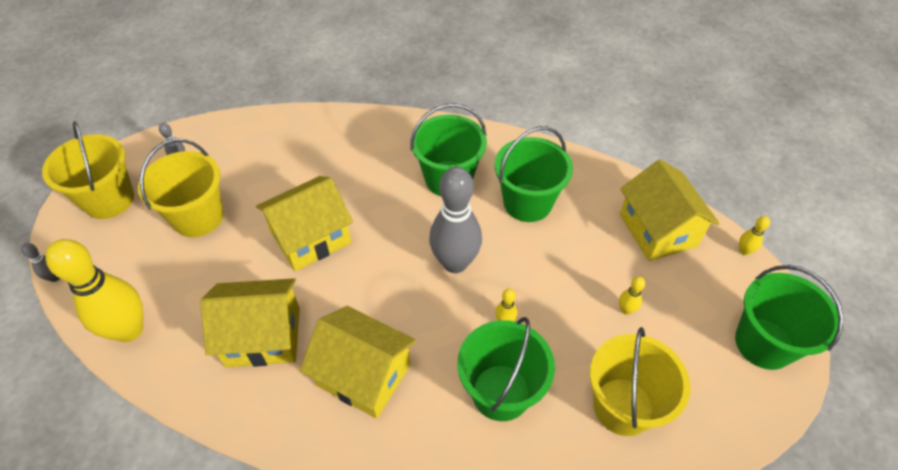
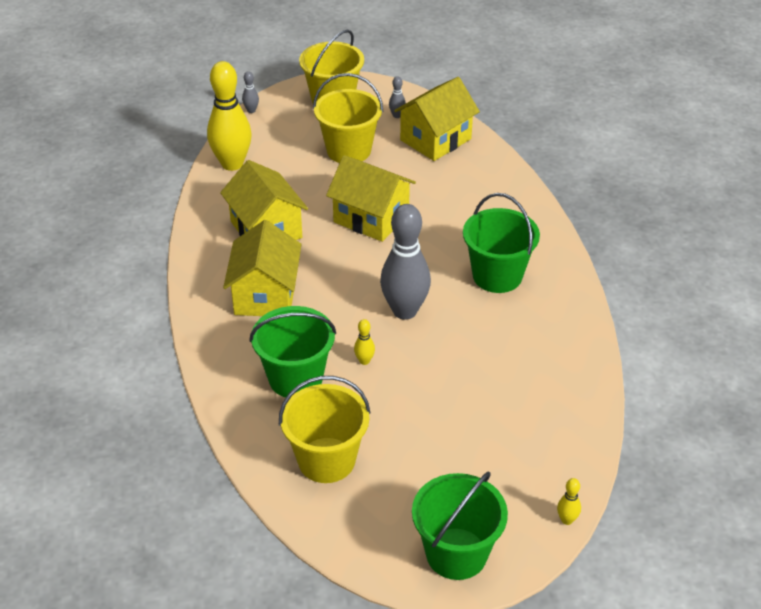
camera: 65 degrees right, 10 degrees down
(527, 202) = (509, 337): green bucket -> none
(626, 310) = (429, 440): yellow bowling pin -> none
(657, 230) = (544, 443): yellow house -> yellow house (435, 139)

